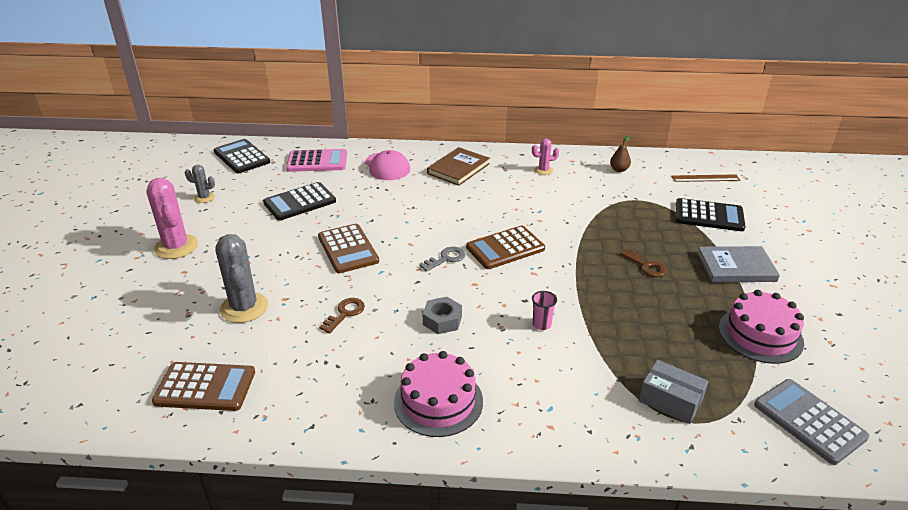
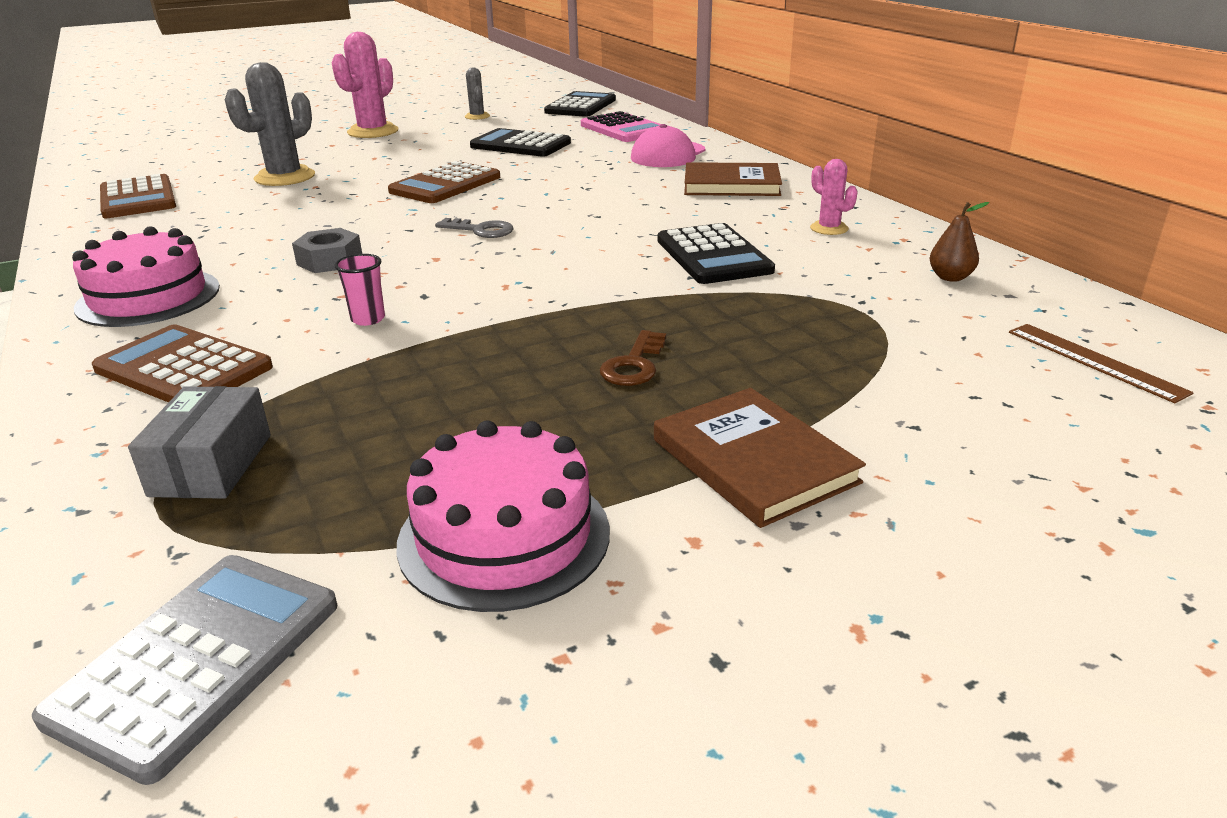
camera: 60 degrees right, 5 degrees down
(345, 313) = (306, 215): brown key -> none
(505, 248) = (551, 255): brown calculator -> brown calculator (183, 369)
(709, 216) = (930, 393): black calculator -> black calculator (713, 255)
(736, 267) = (753, 461): grey book -> brown book

